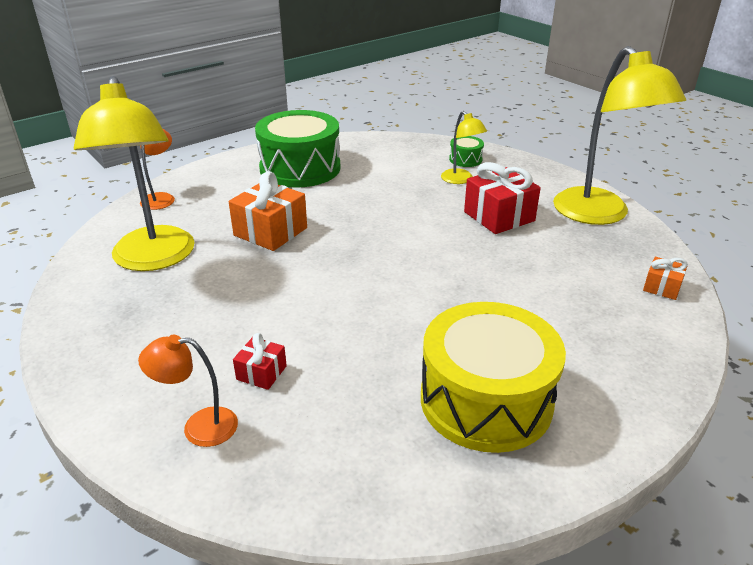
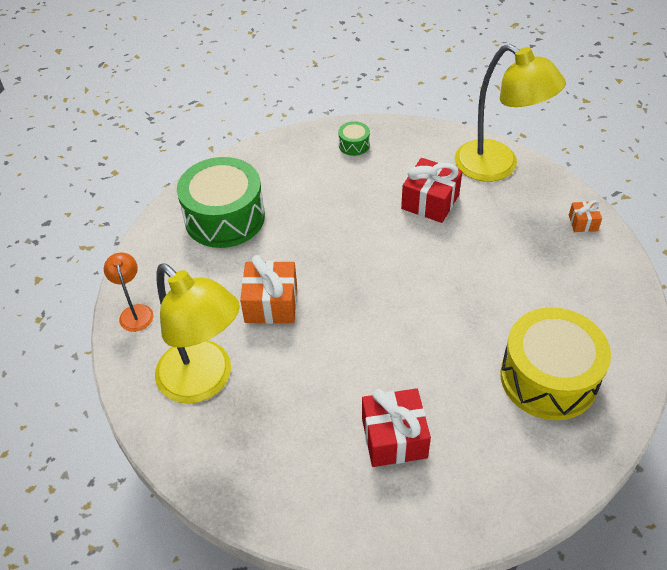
camera: 30 degrees left, 15 degrees up
(199, 427) = (395, 502): orange lamp -> none
(261, 373) = (394, 437): red gift -> red gift, size x1.90
(460, 180) = (370, 172): yellow lamp -> none

